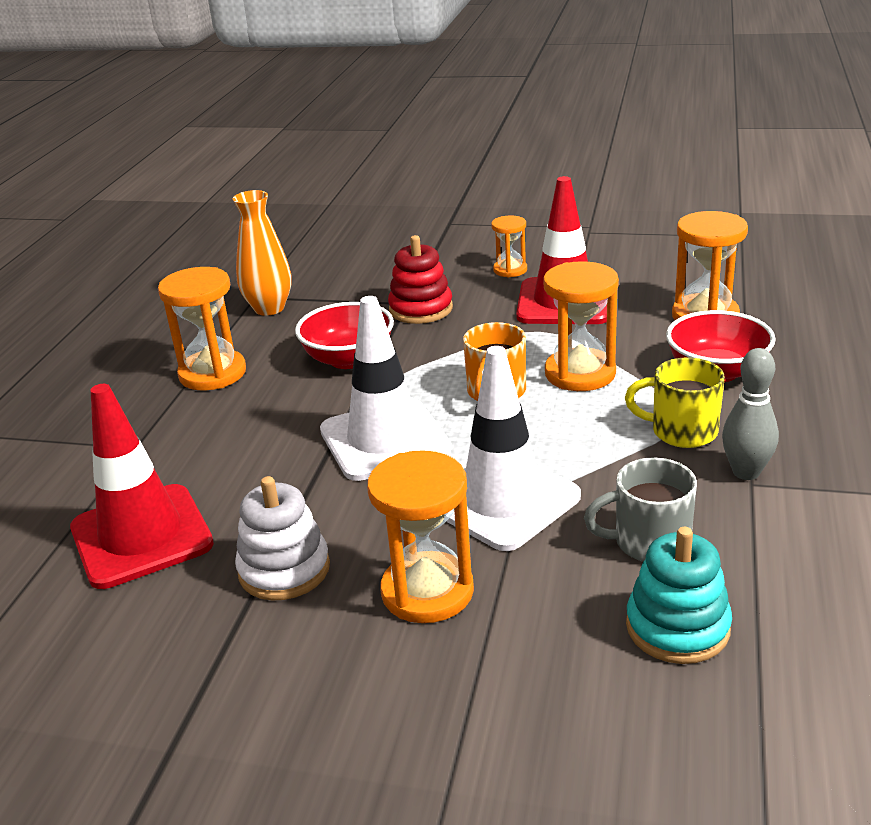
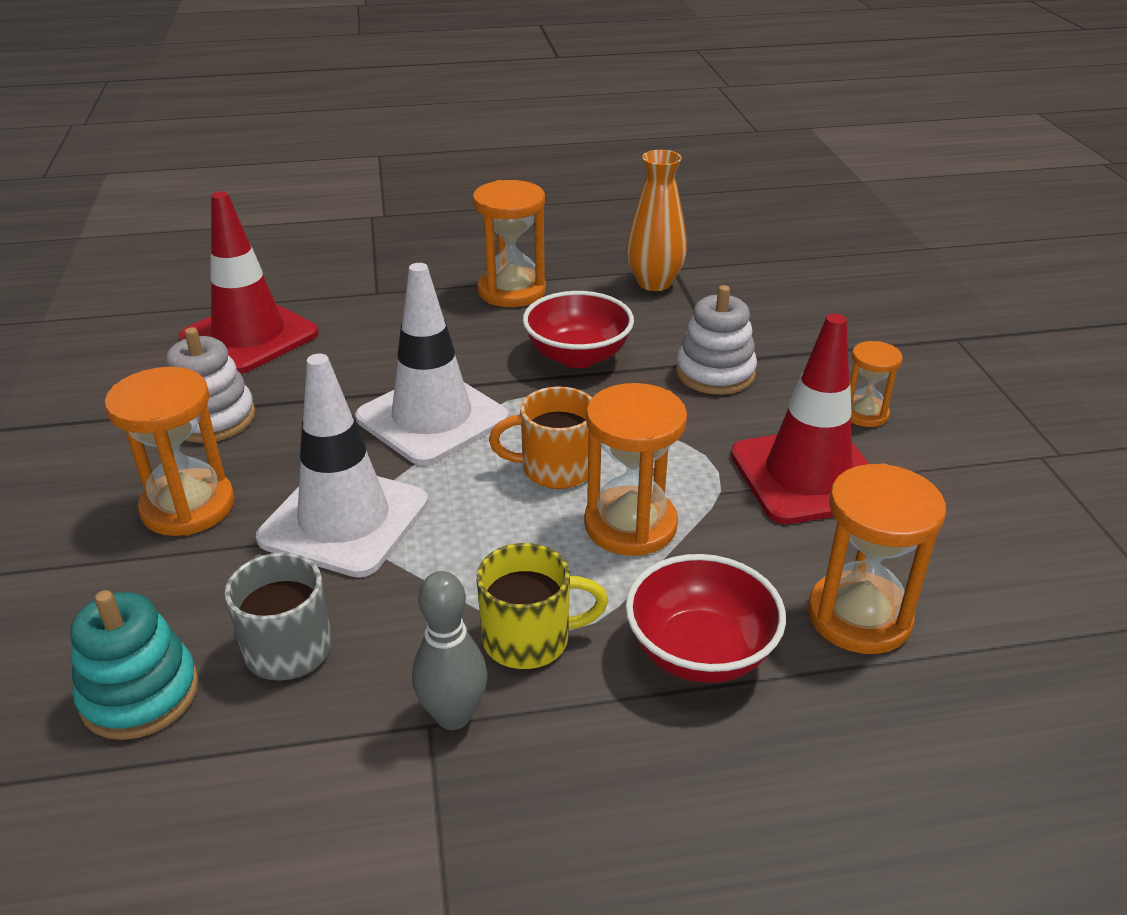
camera: 65 degrees right, 5 degrees up
(421, 309) = (715, 373): red stacking toy -> white stacking toy
(682, 431) = (529, 639): yellow mug -> yellow mug turned 90 degrees clockwise

